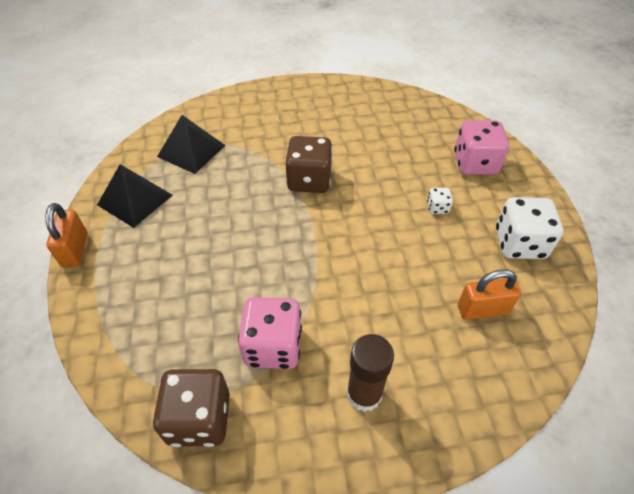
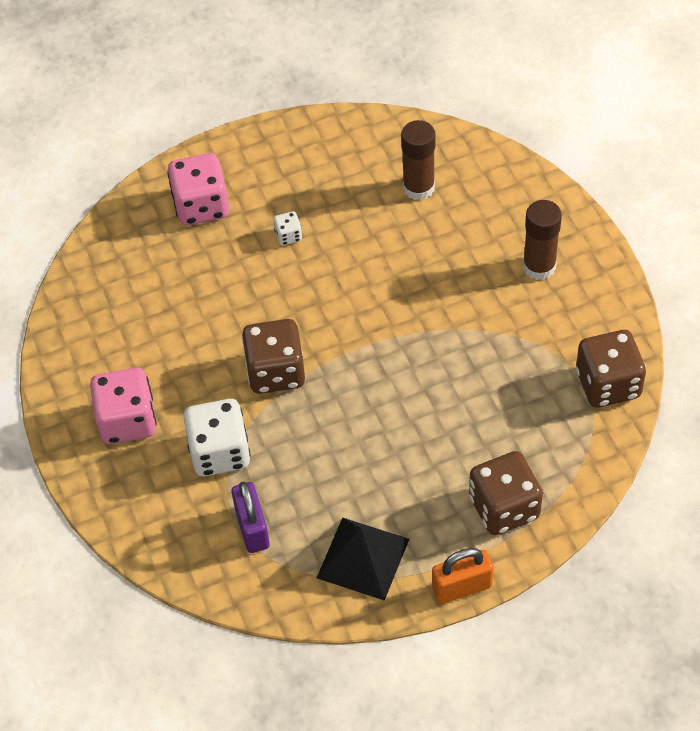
camera: 100 degrees left, 5 degrees up
(122, 293) = (504, 507): none -> brown dice
(191, 151) = (252, 528): black pyramid -> purple padlock
(273, 346) = (517, 347): pink dice -> pink dice (127, 421)
(482, 309) = (418, 188): orange padlock -> brown glue stick
(519, 244) = (323, 161): white dice -> white dice (220, 452)

